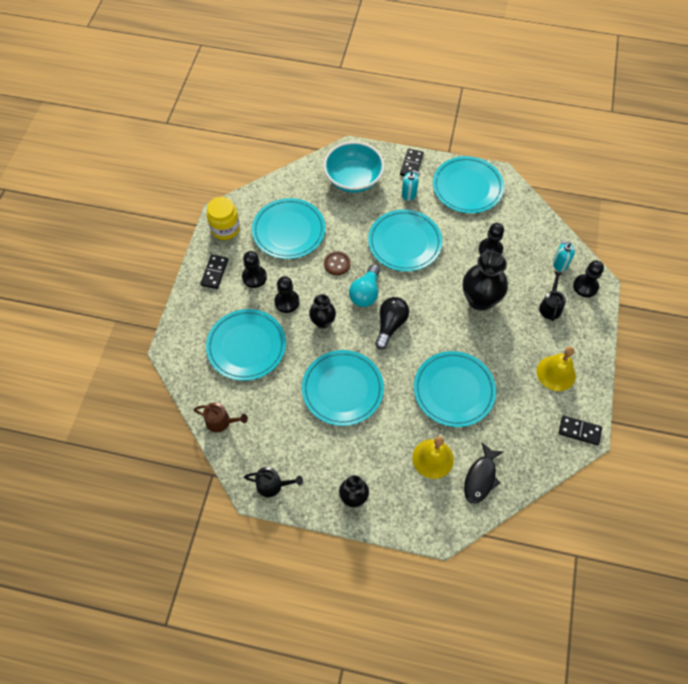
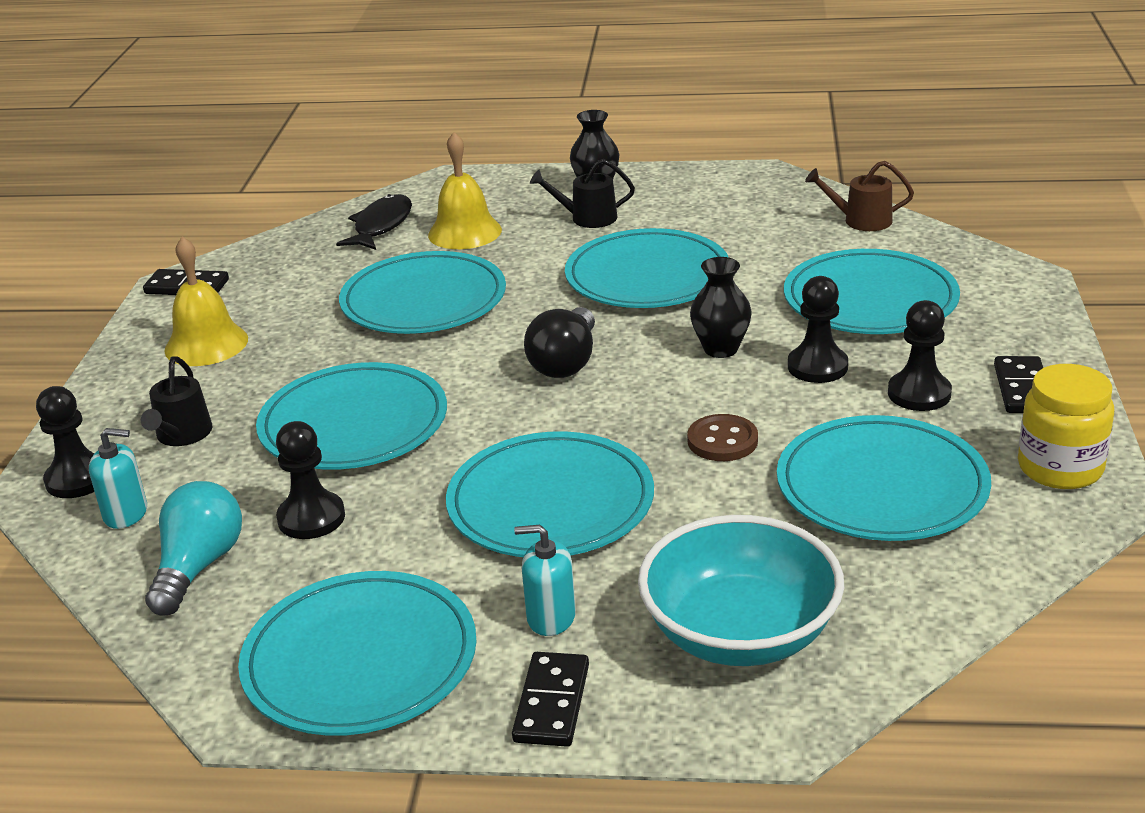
camera: 175 degrees right, 30 degrees down
(272, 485) = (735, 182): black watering can -> black watering can (588, 218)
(365, 293) = (634, 402): turquoise light bulb -> turquoise light bulb (199, 566)
(480, 300) = (354, 424): black vase -> turquoise plate

